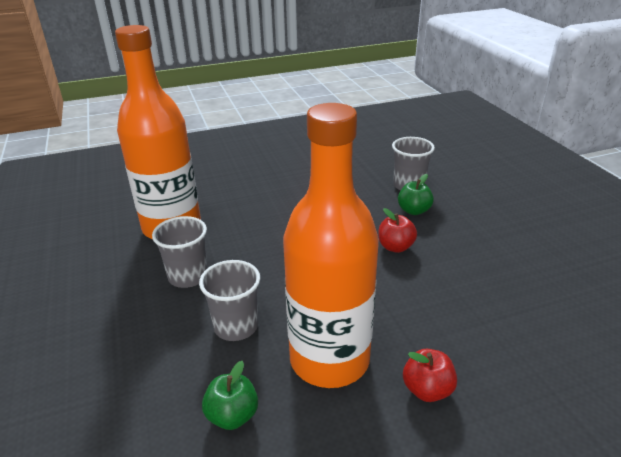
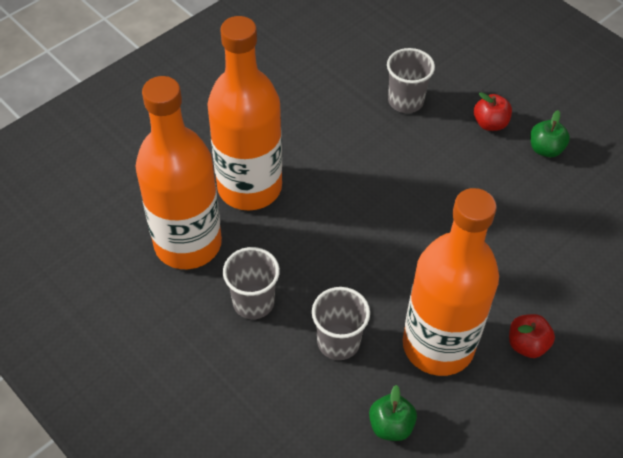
camera: 25 degrees left, 20 degrees up
(246, 207) = (249, 187): none -> orange bottle
(395, 247) = (432, 196): red apple -> red apple (490, 123)
(414, 211) = (427, 139): green apple -> green apple (545, 149)

